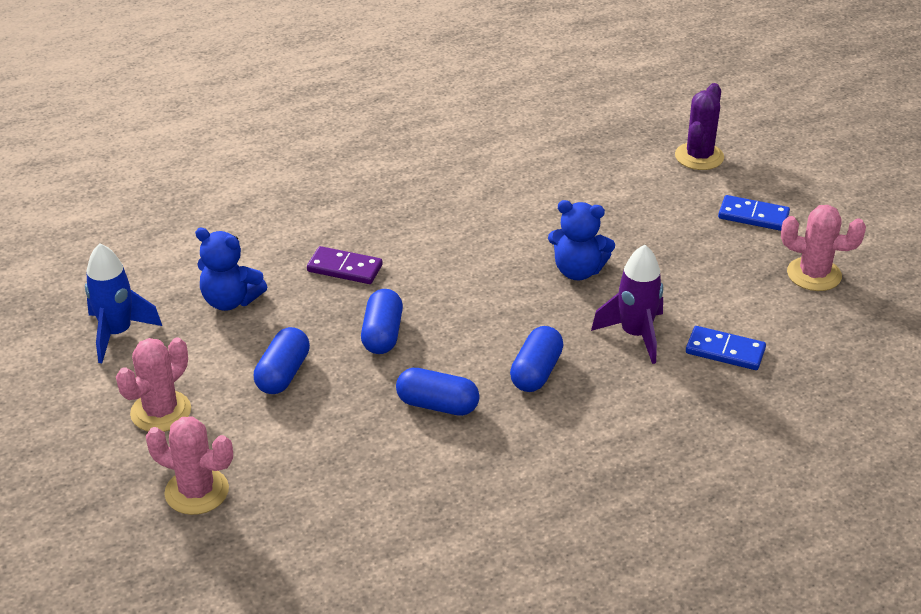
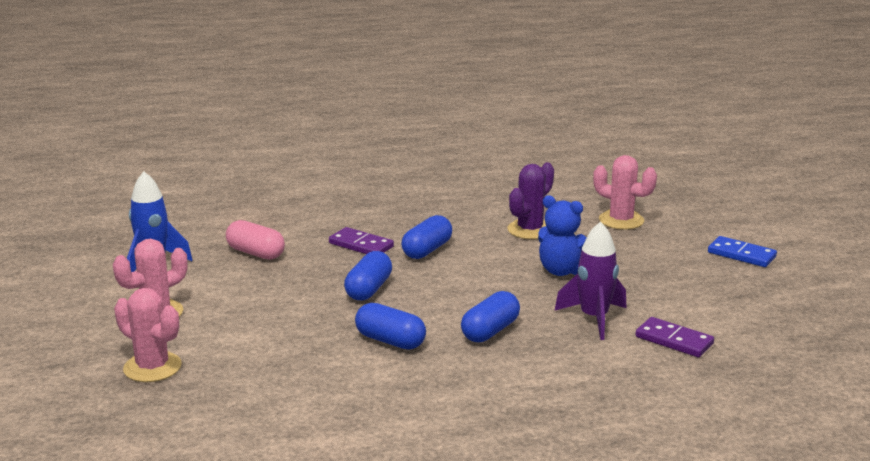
camera: 15 degrees right, 15 degrees down
(230, 300) = (256, 253): blue teddy bear -> pink capsule
(283, 374) = (270, 303): blue capsule -> blue capsule (427, 250)
(699, 156) = (707, 212): purple cactus -> purple cactus (530, 230)
(725, 351) = (674, 340): blue domino -> purple domino
(814, 274) = (783, 300): pink cactus -> pink cactus (621, 220)

